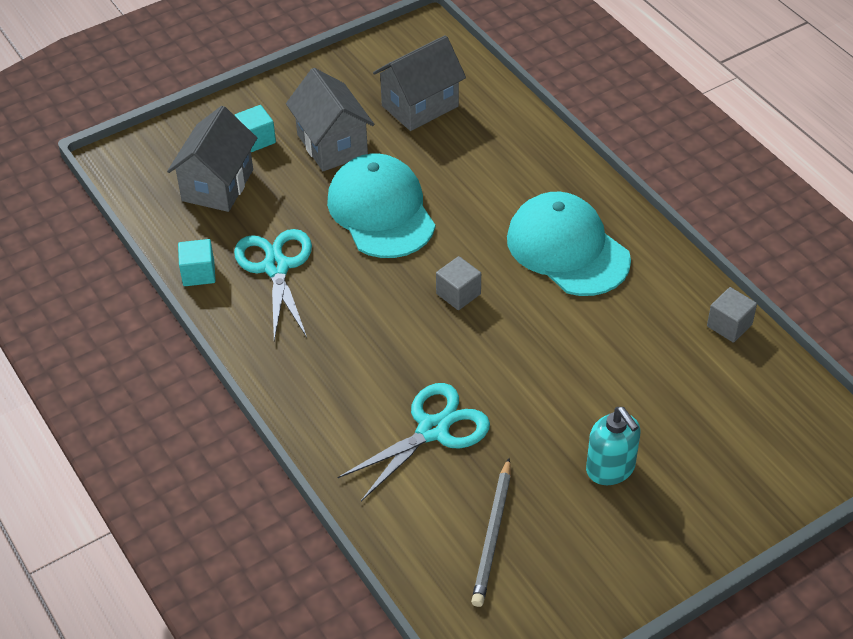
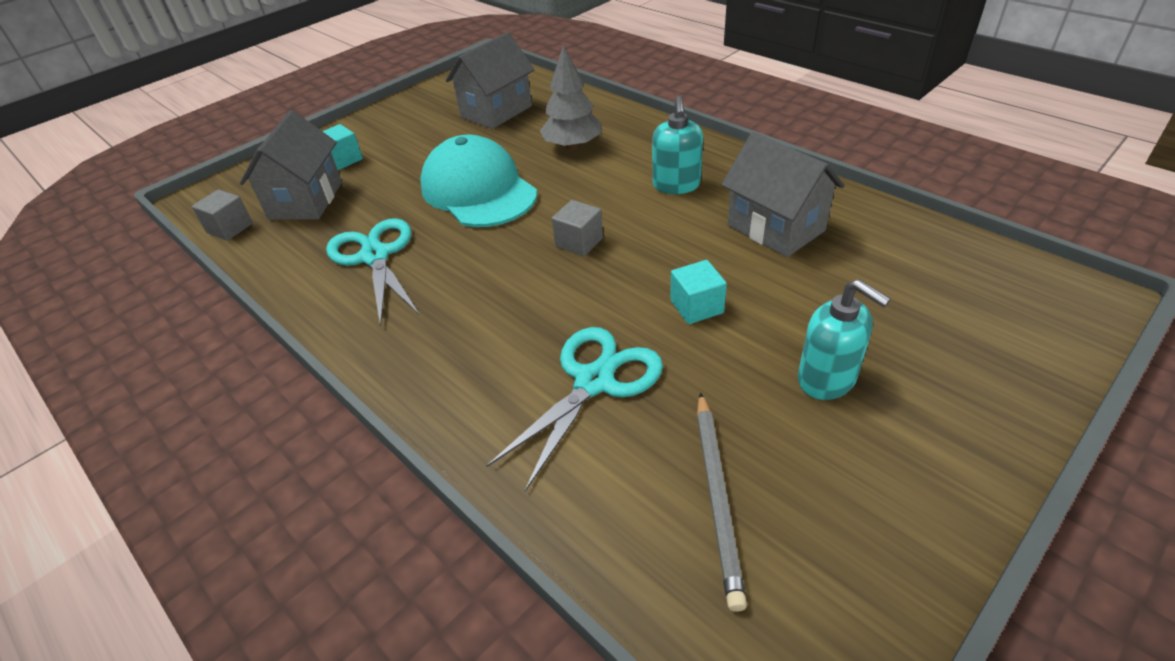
camera: 10 degrees left, 5 degrees down
(198, 273) = (288, 278): turquoise cube -> turquoise cube (696, 307)
(332, 145) = (419, 151): grey house -> grey house (775, 228)
(485, 174) = (572, 146): none -> grey tree
(567, 249) = (676, 185): turquoise cap -> turquoise soap dispenser
(729, 325) = (872, 215): grey cube -> grey cube (230, 228)

